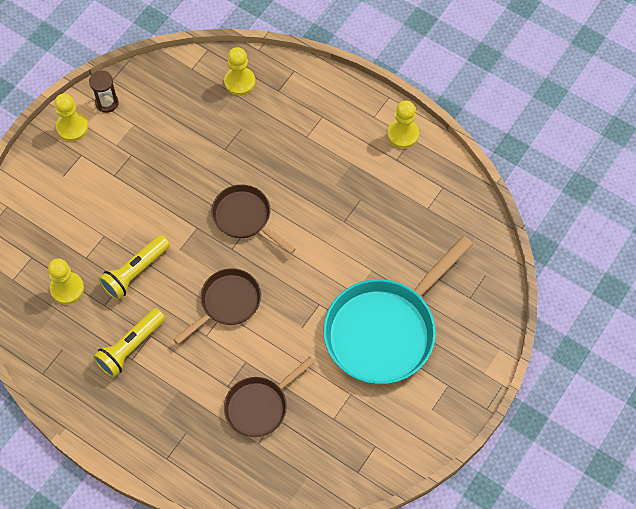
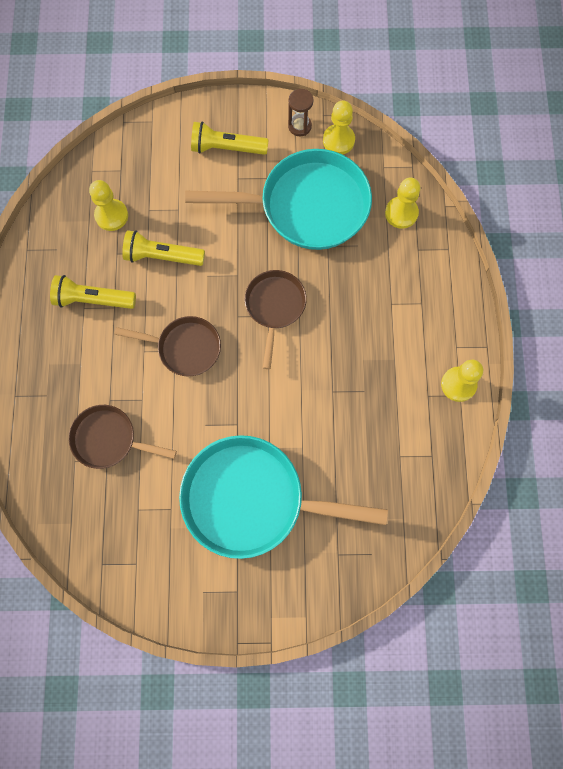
camera: 55 degrees right, 10 degrees up
(72, 127) = (257, 117): yellow pawn -> yellow pawn (338, 140)
(80, 166) = (227, 148): none -> yellow flashlight
(179, 142) = (306, 206): none -> turquoise pan

